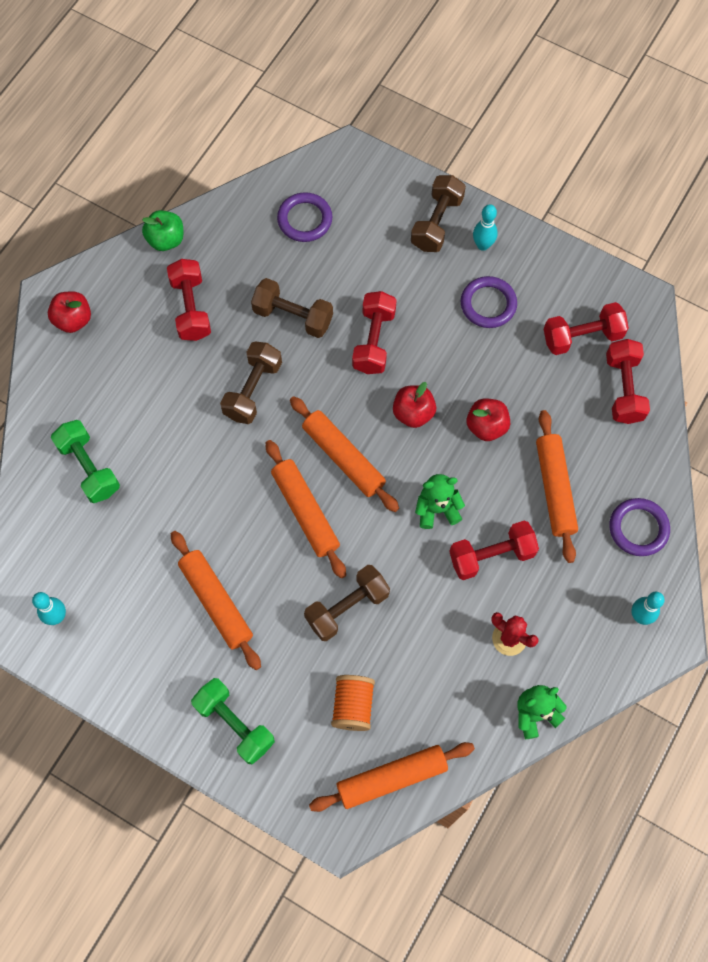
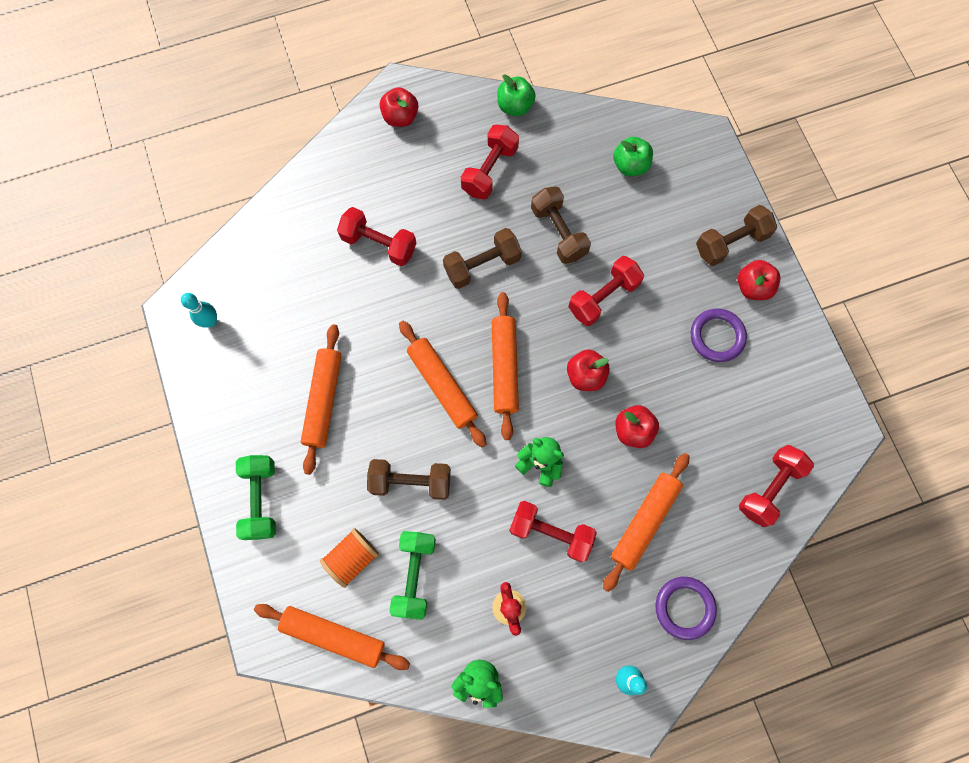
camera: 40 degrees right, 5 degrees up
(89, 468) = (321, 232): green dumbbell -> green dumbbell (414, 575)
(304, 219) = (630, 165): purple ring -> green apple
(305, 512) = (442, 385): orange rolling pin -> orange rolling pin turned 45 degrees counterclockwise
(483, 245) = (752, 287): turquoise bowling pin -> red apple
(582, 337) = (771, 420): red dumbbell -> red dumbbell (379, 244)

